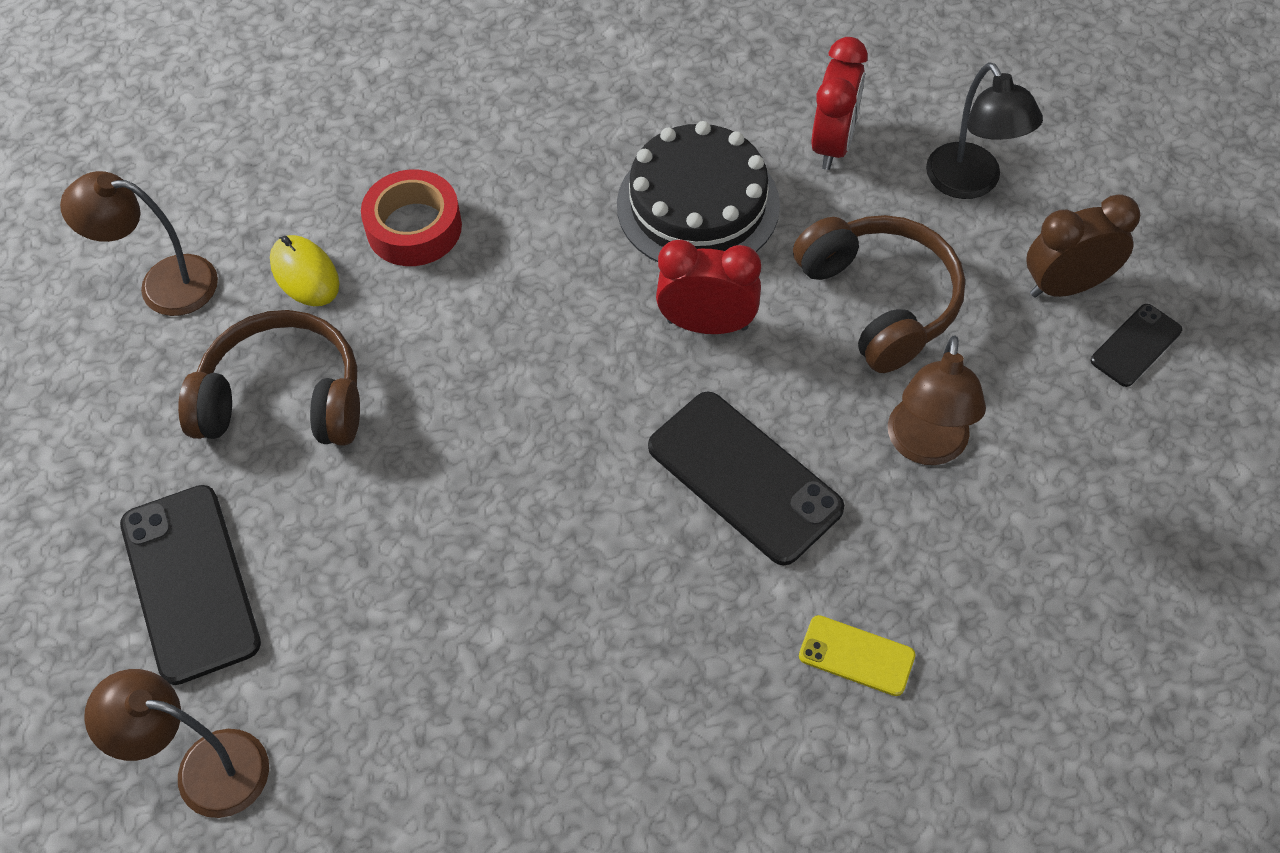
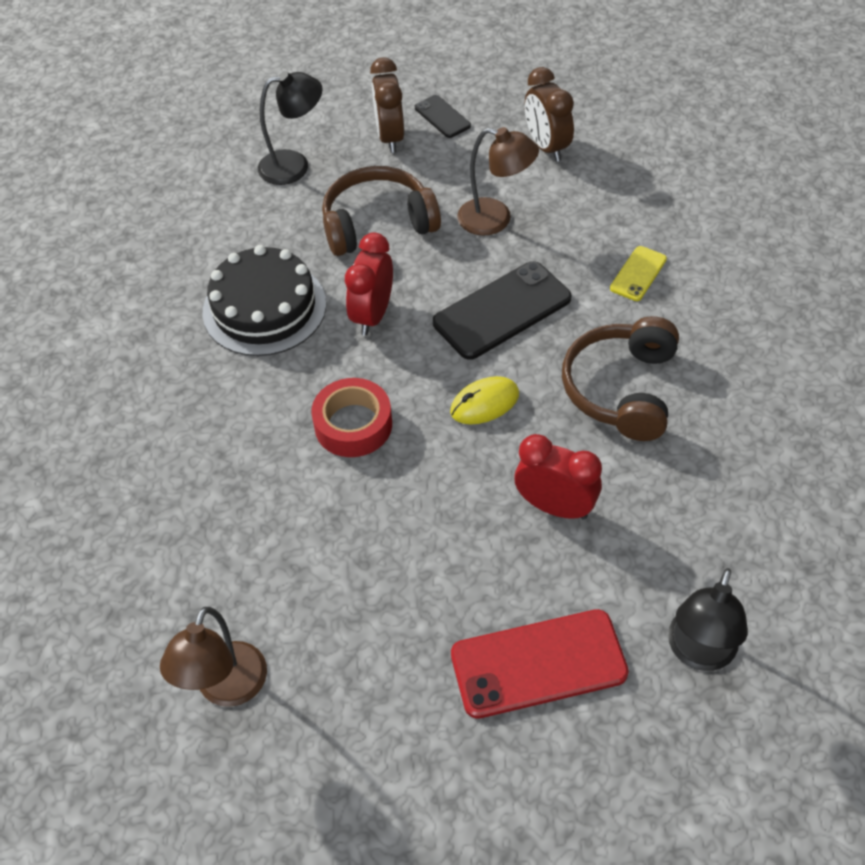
camera: 80 degrees left, 5 degrees down
(190, 583) = (538, 663): black phone -> red phone
(204, 769) = (698, 653): brown lamp -> black lamp
(283, 399) = (374, 591): brown headphones -> brown headphones (621, 389)
(305, 274) = (250, 572): yellow mouse -> yellow mouse (484, 403)
(414, 227) = (226, 489): red tape -> red tape (353, 425)
(833, 143) = (235, 227): red clock -> red clock (555, 507)
(1111, 499) = (546, 147): none -> brown clock

